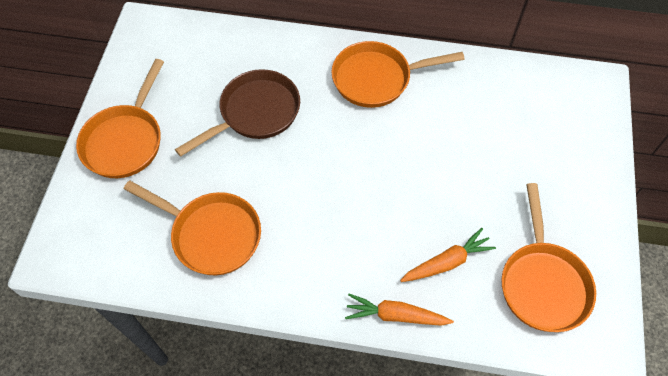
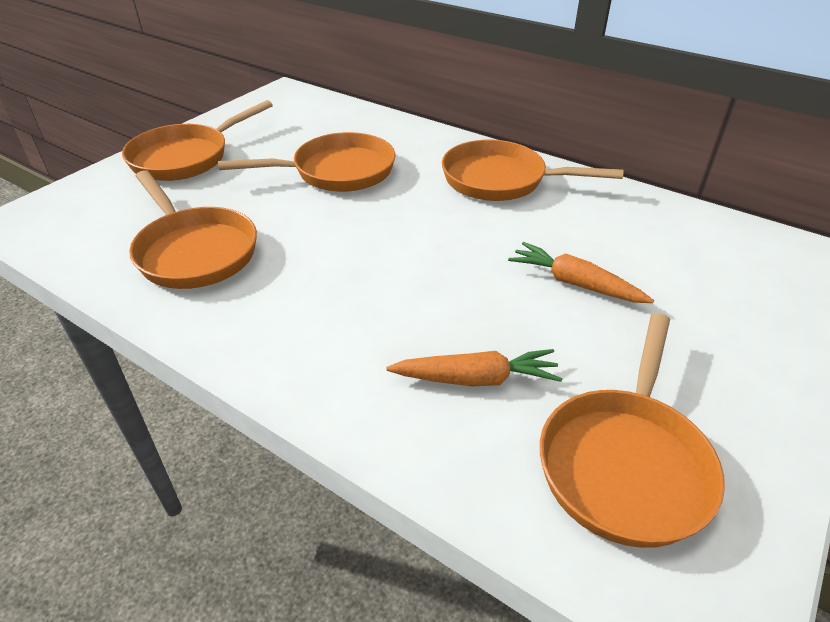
camera: 25 degrees right, 20 degrees down
(255, 113) = (337, 171): brown pan -> orange pan
(396, 315) = (353, 414): orange carrot -> orange carrot (575, 283)

